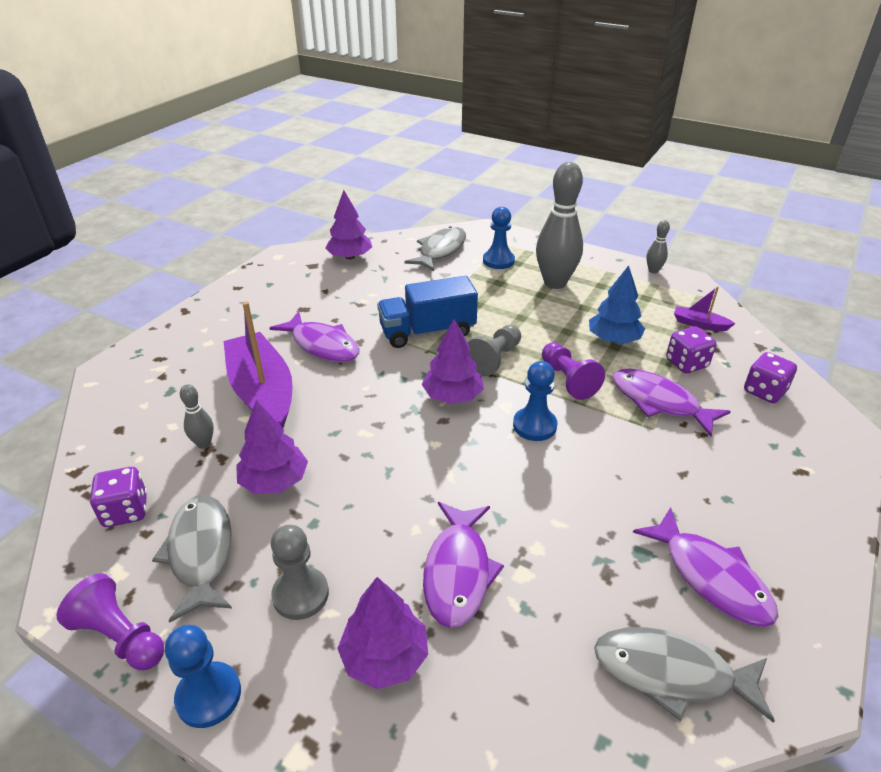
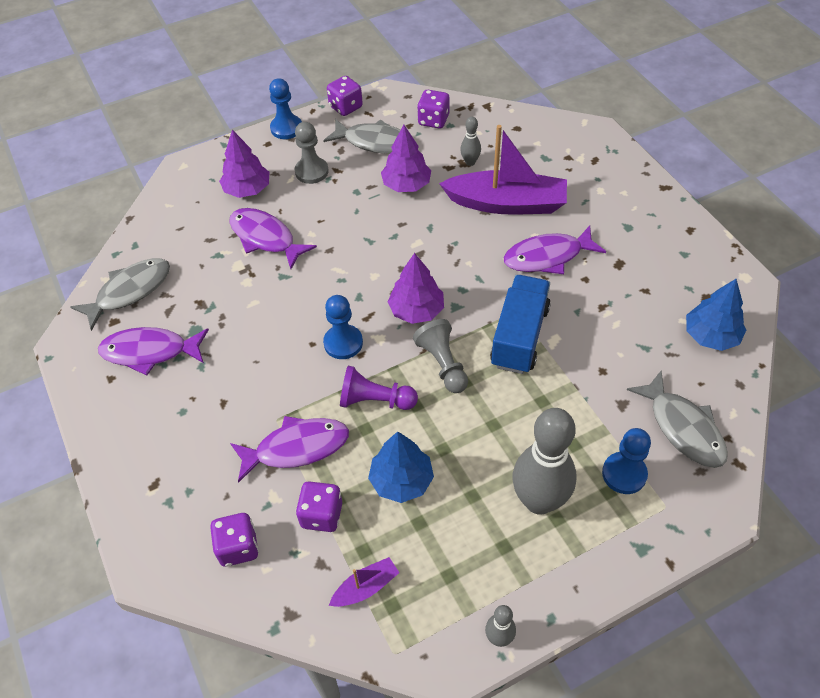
camera: 125 degrees right, 15 degrees up
(120, 636) = (346, 107): purple pawn -> purple dice
(350, 257) = (711, 336): purple tree -> blue tree

